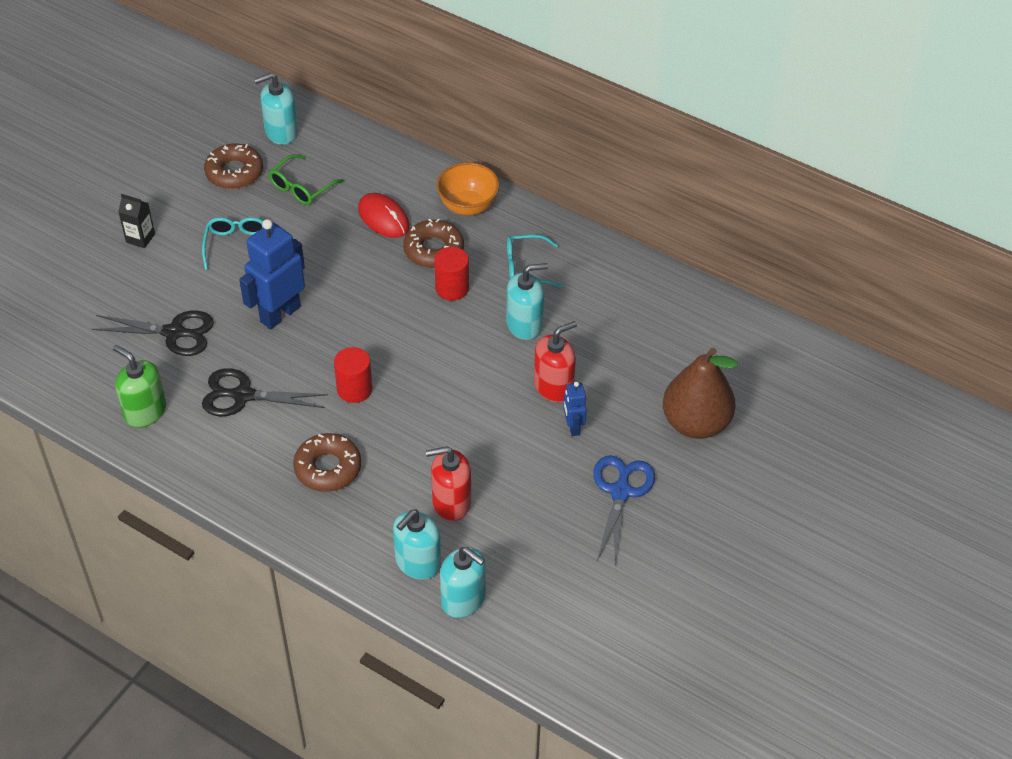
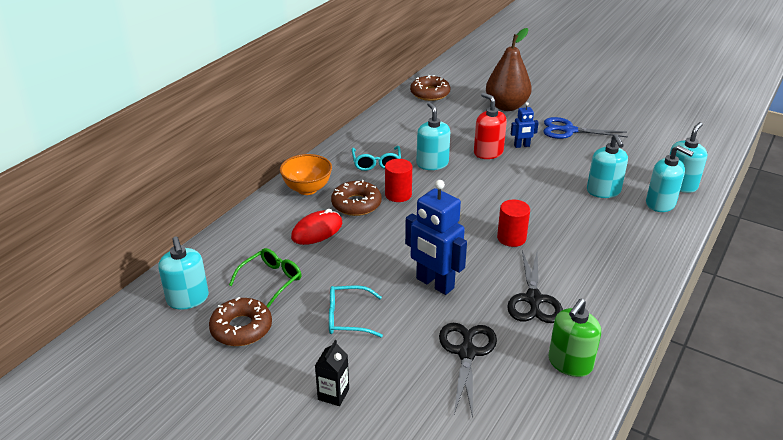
camera: 90 degrees left, 15 degrees down
(301, 187) = (271, 280): green glasses -> green glasses turned 90 degrees counterclockwise
(328, 468) = (594, 248): brown donut -> brown donut (430, 93)
(451, 502) = (603, 191): red soap dispenser -> turquoise soap dispenser

